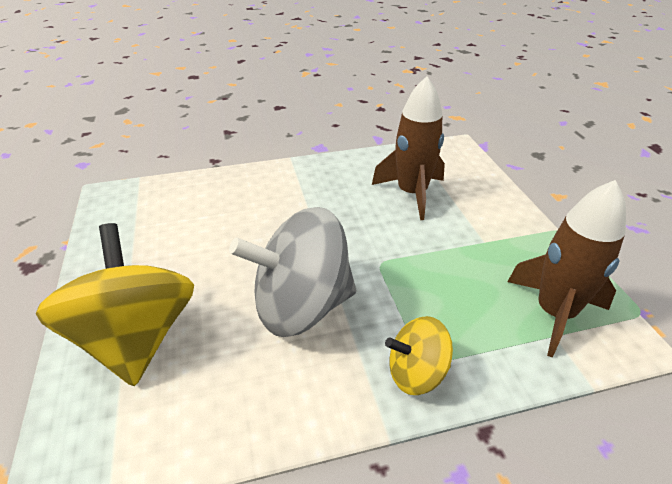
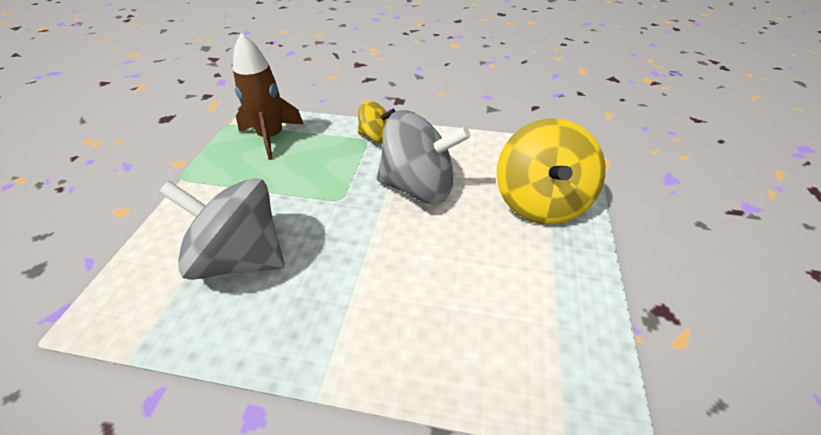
camera: 155 degrees left, 5 degrees up
(412, 193) = (240, 258): brown rocket -> grey spinning top

